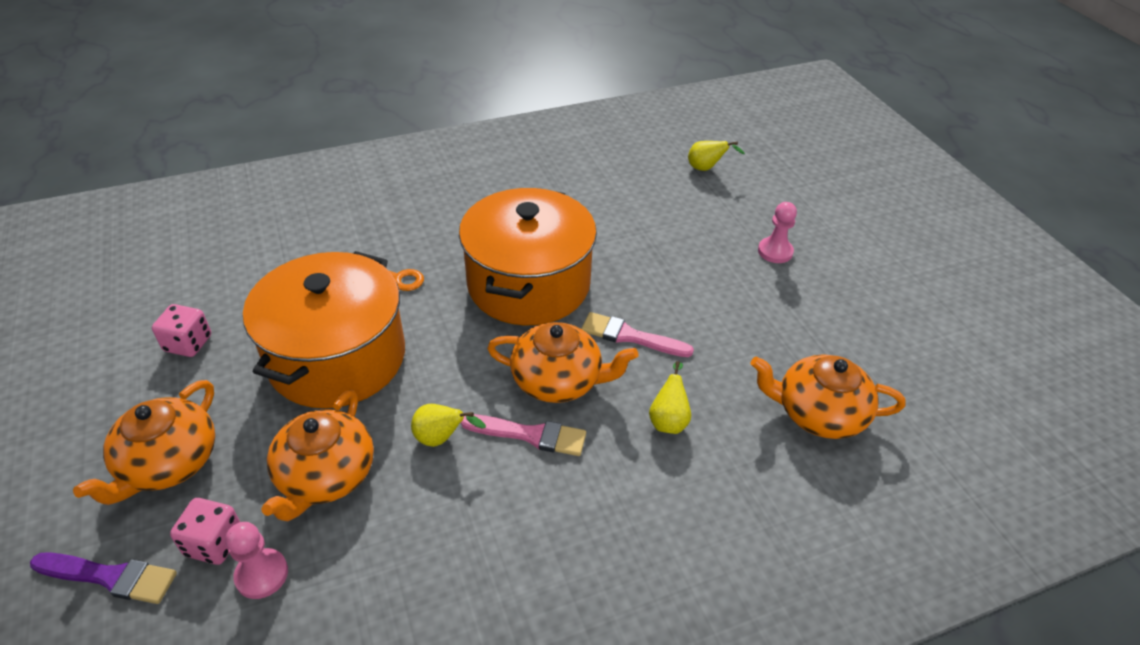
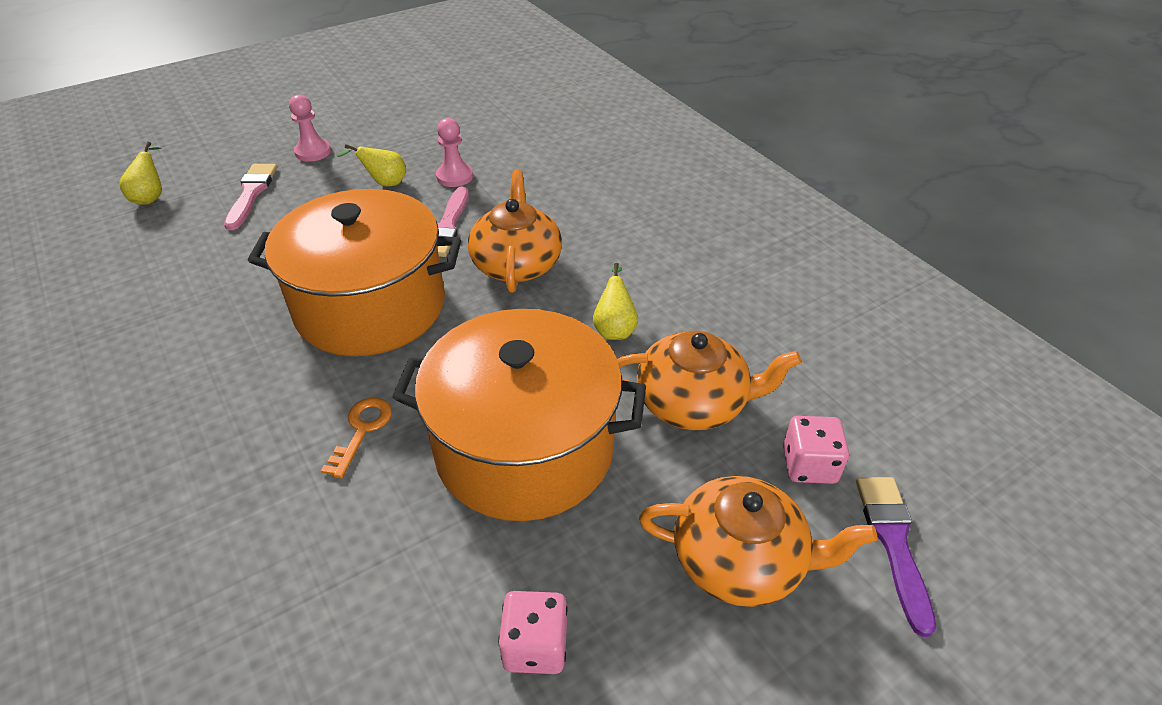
camera: 100 degrees left, 0 degrees up
(262, 574) = (817, 413): pink pawn -> pink pawn (454, 176)
(530, 435) = (589, 272): pink brush -> pink brush (251, 193)
(668, 420) = (546, 198): yellow pear -> yellow pear (384, 183)
(818, 413) = (517, 132): orange teapot -> none

